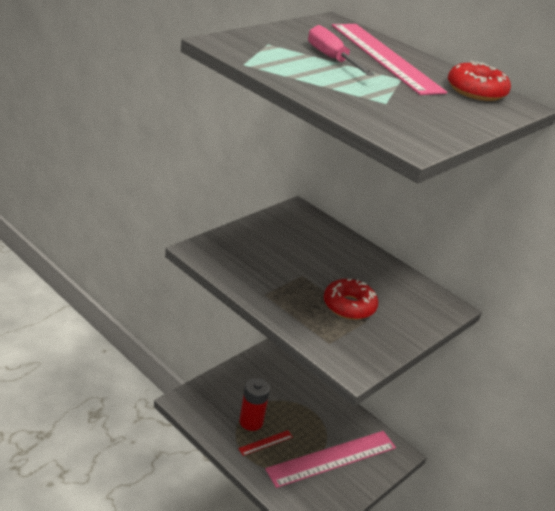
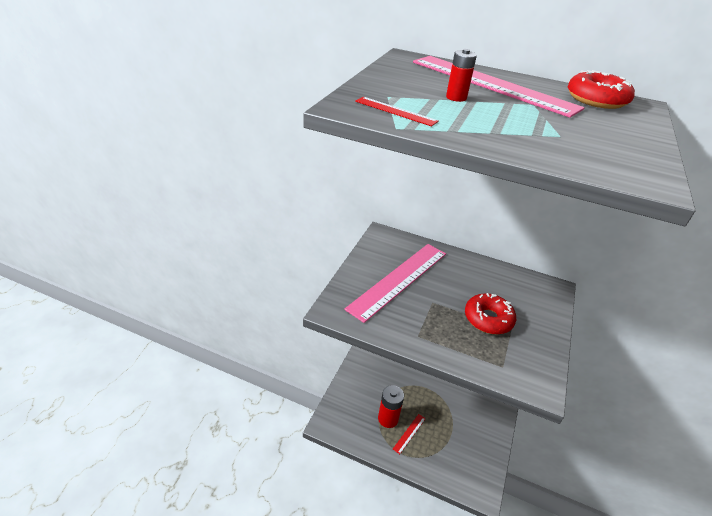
camera: 20 degrees left, 5 degrees up
(259, 54) = (395, 111): none -> red ruler
(331, 58) = (456, 97): pink screwdriver -> red battery
(332, 458) = (462, 424): pink ruler -> pink ruler (398, 280)

